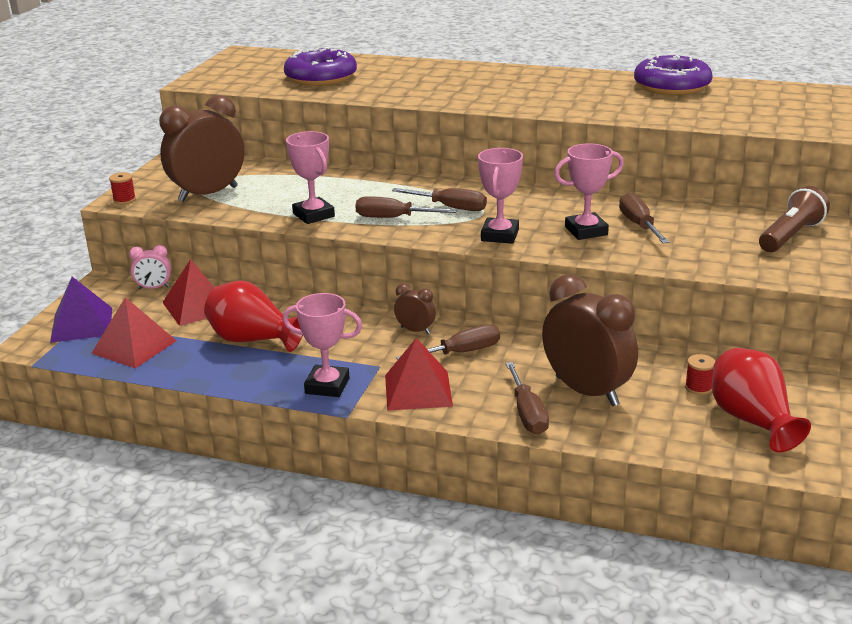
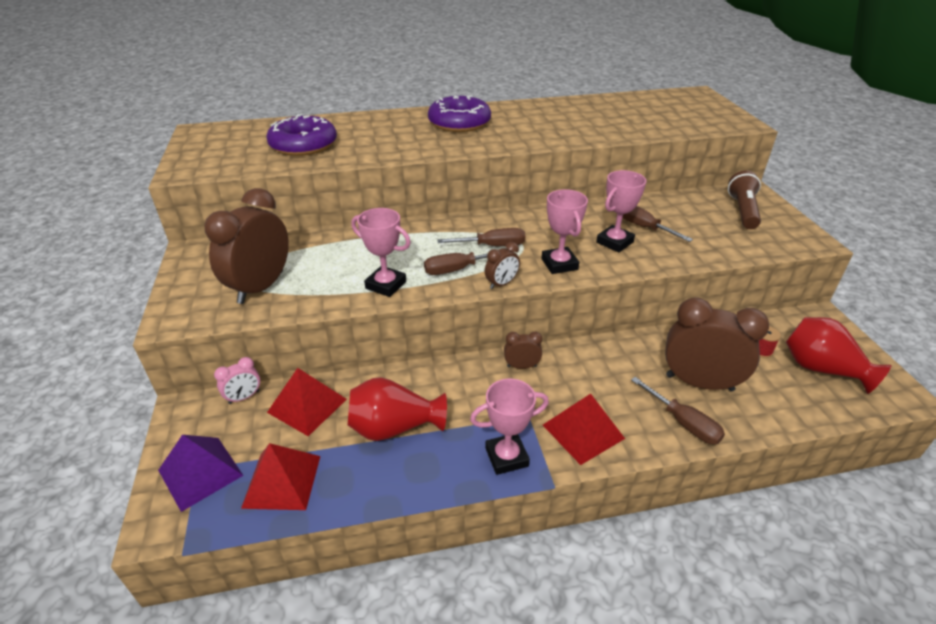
camera: 30 degrees left, 10 degrees up
(124, 200) = (175, 318): red spool -> none
(421, 237) = (501, 284): none -> brown clock
(461, 352) = (577, 377): brown screwdriver -> none
(672, 86) = (587, 105): purple donut -> purple donut (459, 122)

